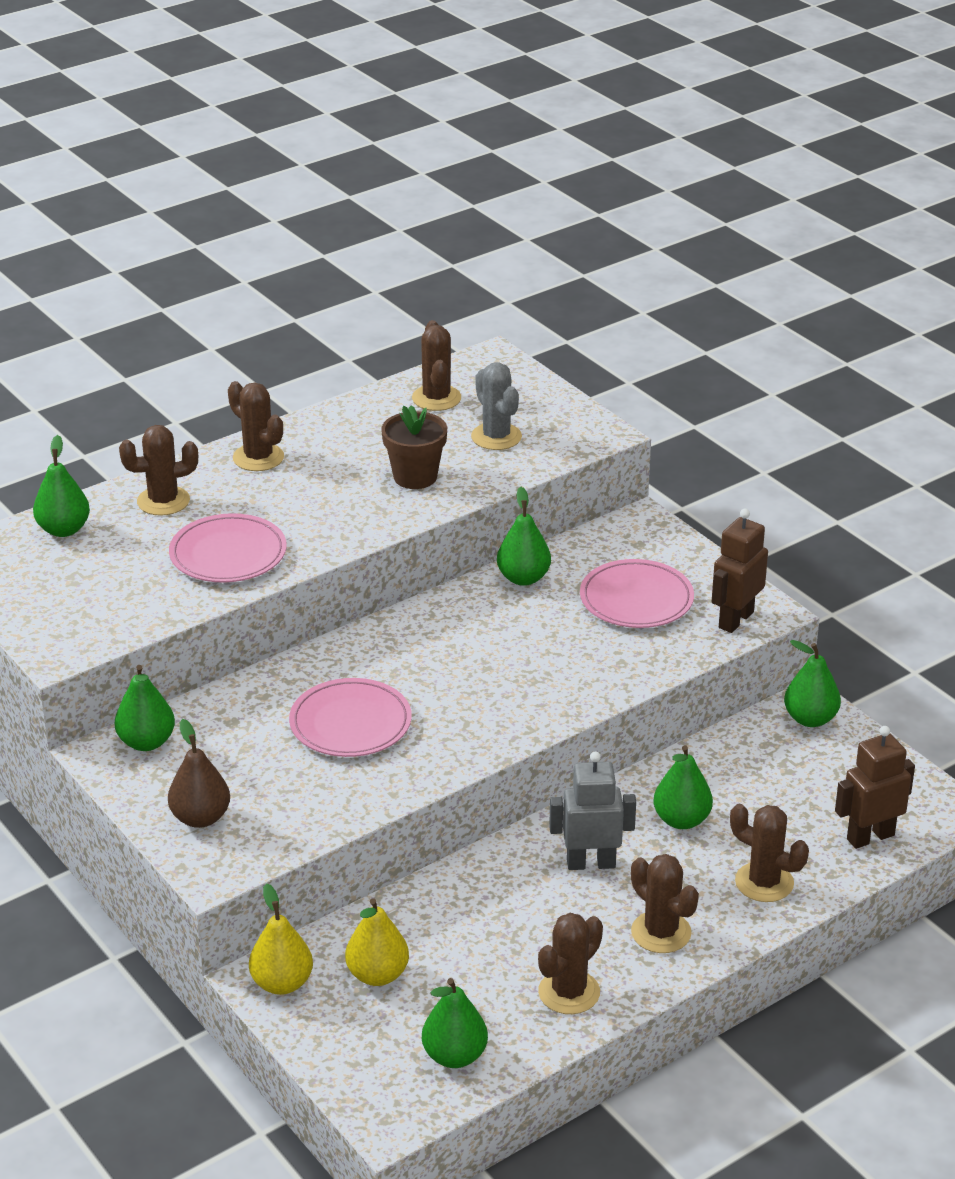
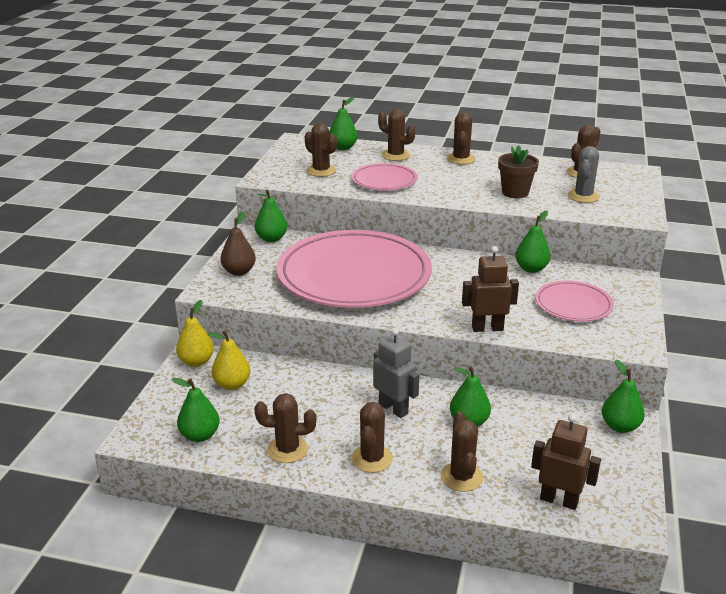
camera: 50 degrees right, 5 degrees down
(113, 589) = (321, 171): none -> brown cactus
(350, 723) = (354, 276): pink plate -> pink plate, size x2.13
(735, 620) = (613, 341): brown robot -> brown robot (487, 328)

